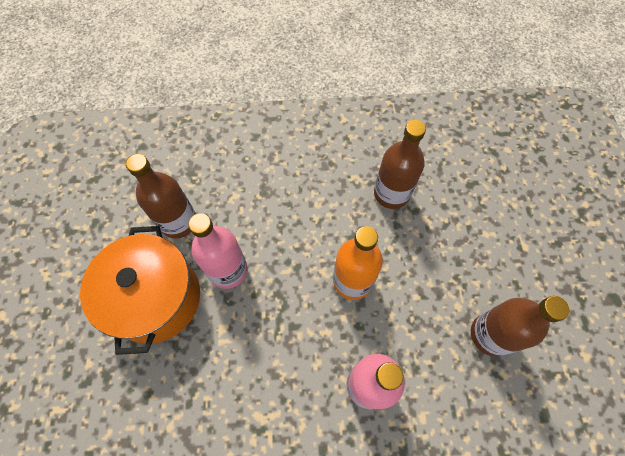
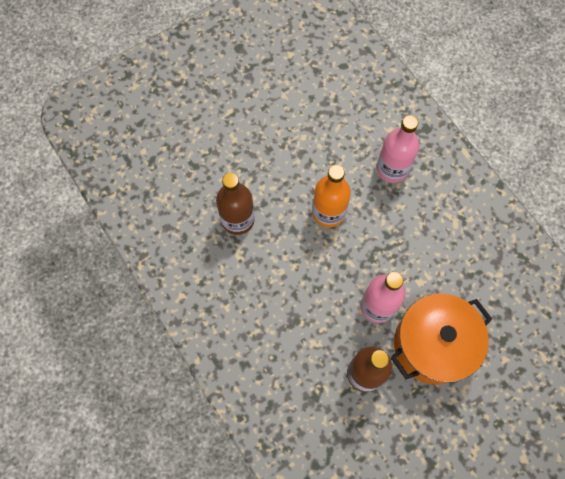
camera: 120 degrees left, 5 degrees up
(490, 335) = (311, 111): brown bottle -> none

